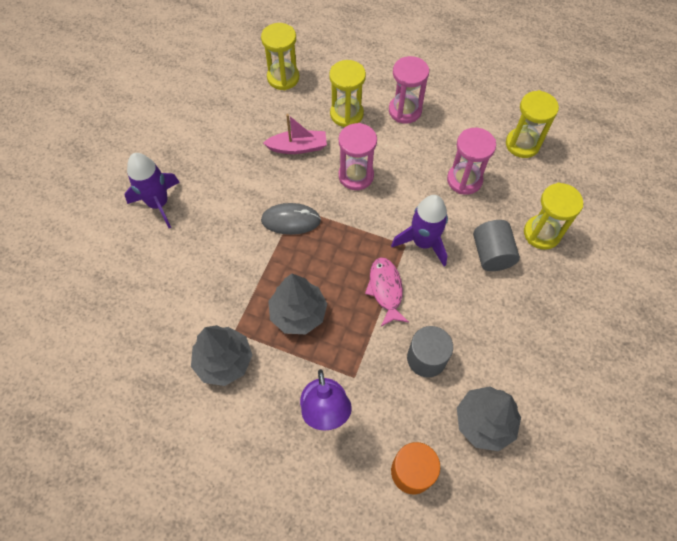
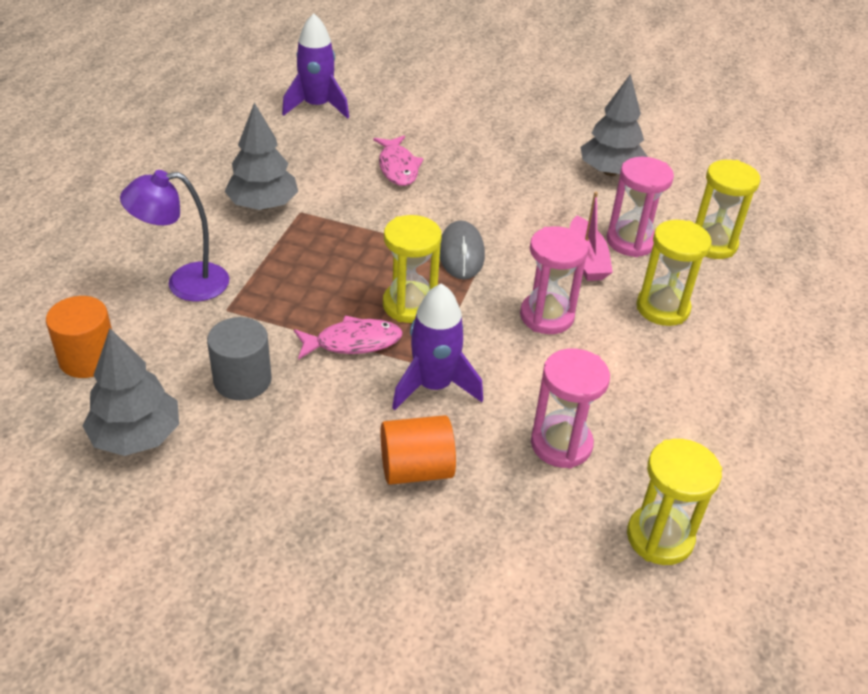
camera: 85 degrees right, 20 degrees down
(158, 203) = (475, 150): purple rocket -> purple rocket (317, 106)
(178, 260) = (398, 167): none -> pink fish
(298, 313) = (321, 261): grey tree -> grey tree (610, 171)
(405, 111) = (691, 375): pink hourglass -> pink hourglass (630, 241)
(491, 254) = (416, 469): grey cylinder -> orange cylinder
(542, 233) = (461, 546): yellow hourglass -> yellow hourglass (409, 305)

